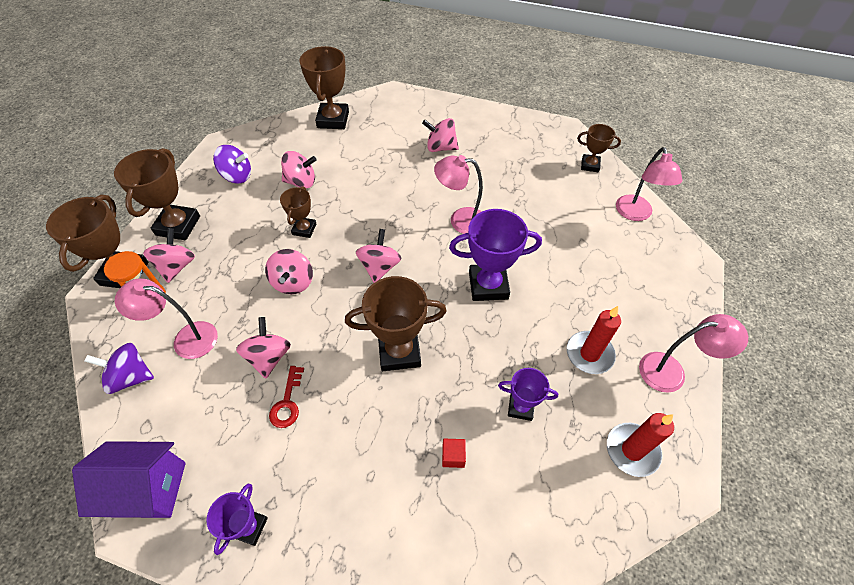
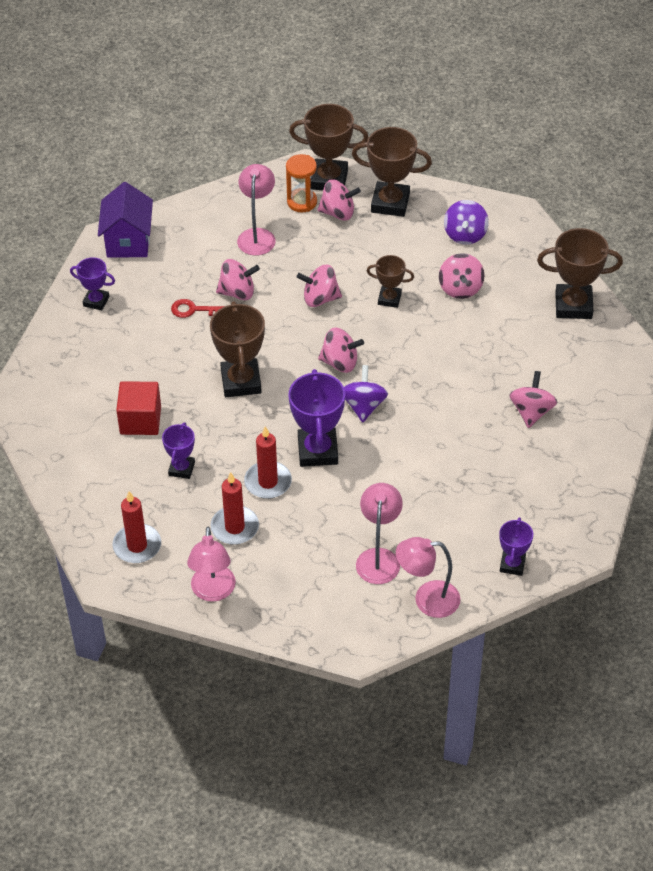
camera: 90 degrees right, 5 degrees down
(131, 377) = (221, 209): purple spinning top -> purple spinning top (363, 406)
(453, 456) = (140, 420): red cube -> red cube, size x2.04
(460, 220) = (409, 429): pink lamp -> pink lamp (379, 558)
(529, 326) = (268, 482): none -> red candle
(590, 165) = (512, 564): brown trophy -> purple trophy

